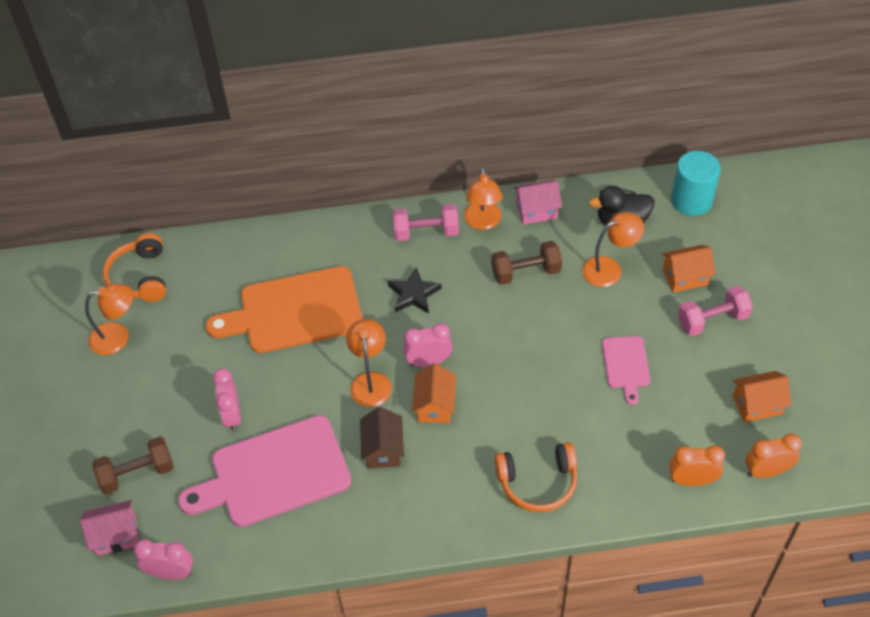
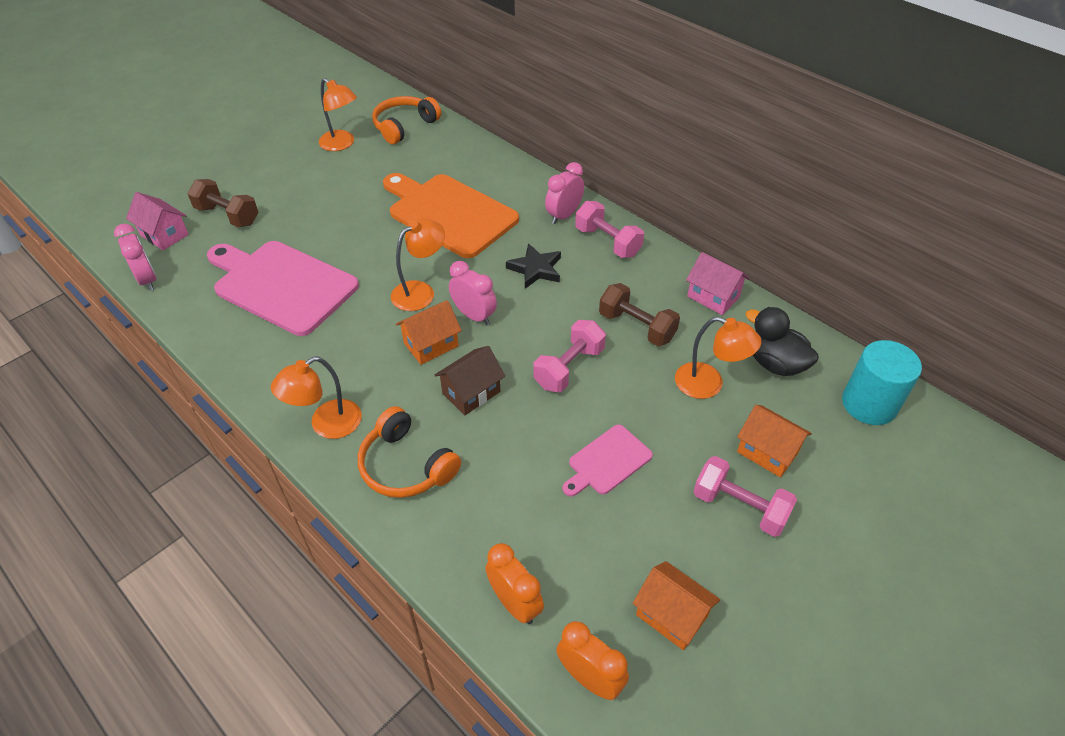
camera: 50 degrees right, 5 degrees down
(232, 415) = (319, 234): pink clock -> pink clock (564, 215)
(383, 449) = (357, 336): brown house -> brown house (471, 393)
(483, 222) = (659, 270): orange lamp -> orange lamp (326, 425)
(529, 335) = (569, 368): none -> pink dumbbell

